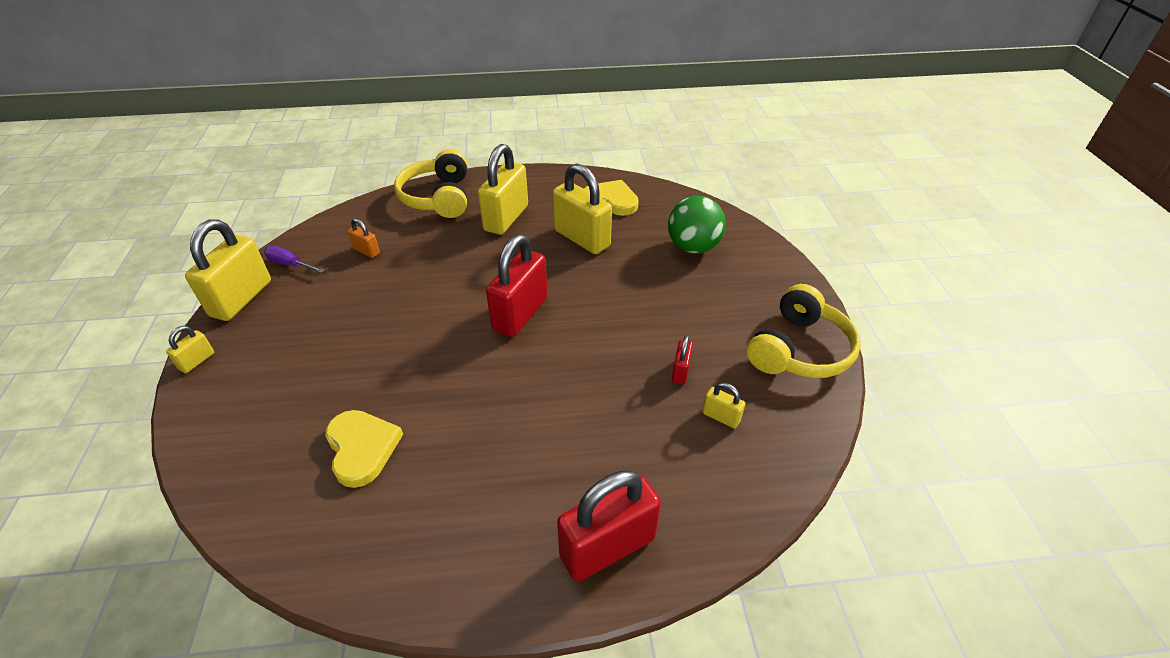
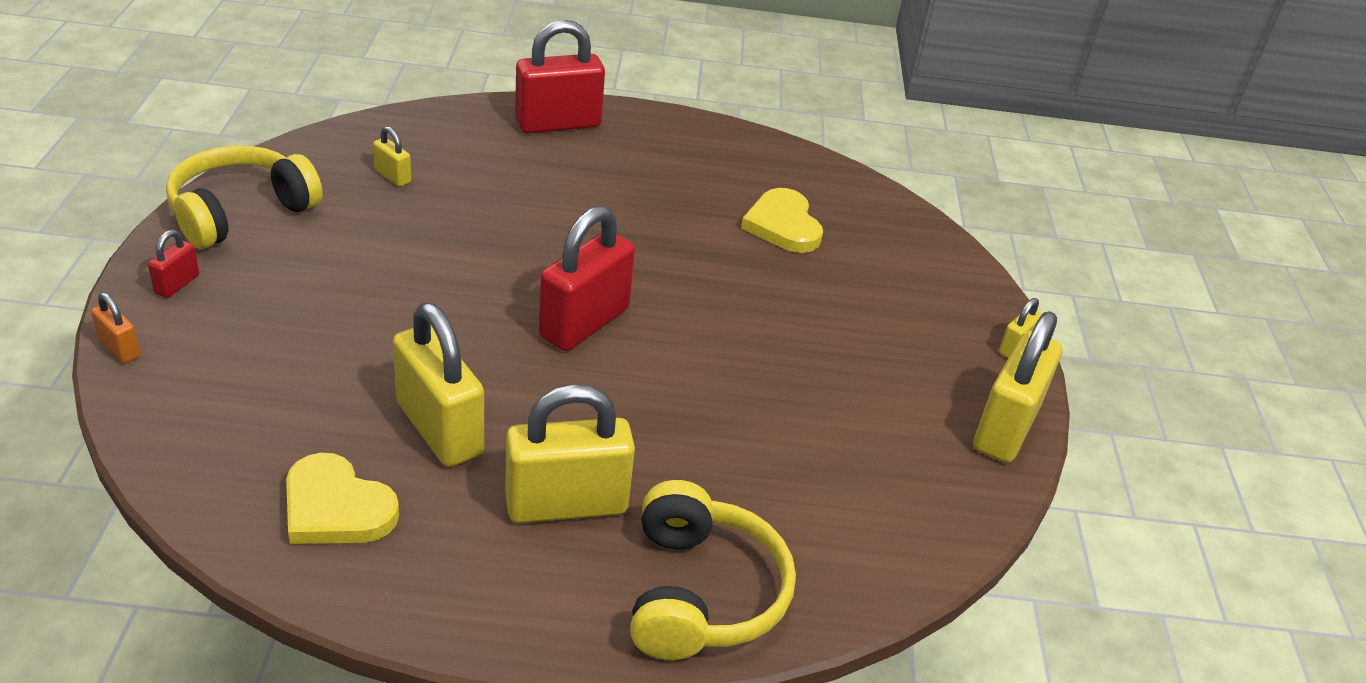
camera: 175 degrees left, 5 degrees down
(289, 264) = (957, 478): purple screwdriver -> none
(366, 251) = (830, 479): orange padlock -> orange padlock (119, 348)
(506, 218) = (566, 504): yellow padlock -> yellow padlock turned 45 degrees clockwise
(680, 371) = (406, 220): red padlock -> red padlock (177, 284)
(693, 247) = (255, 373): green ball -> none

